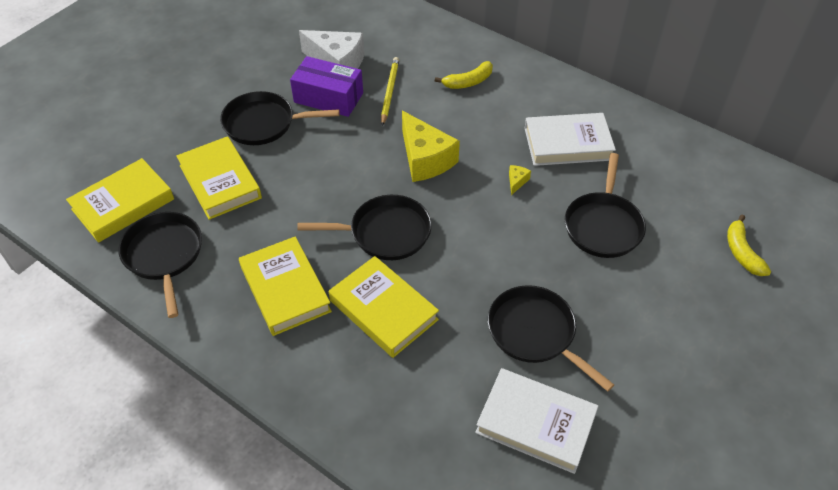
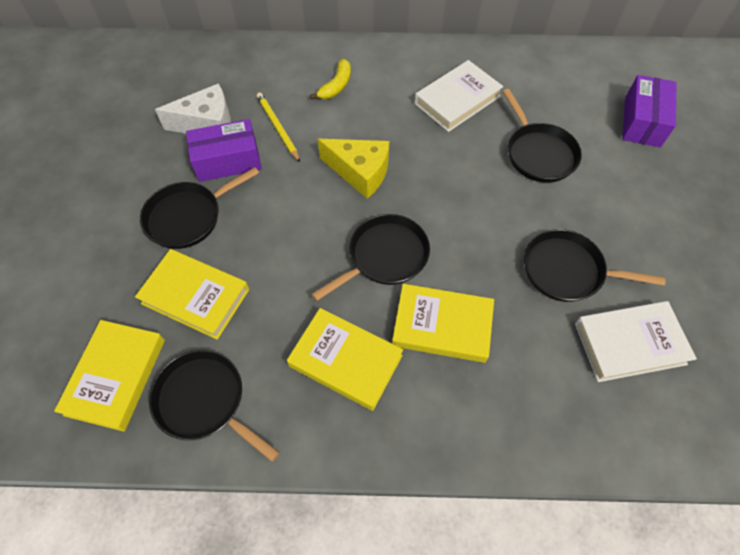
camera: 35 degrees left, 10 degrees up
(516, 181) = (447, 152): yellow cheese -> none
(742, 252) = (642, 122): yellow banana -> purple box

